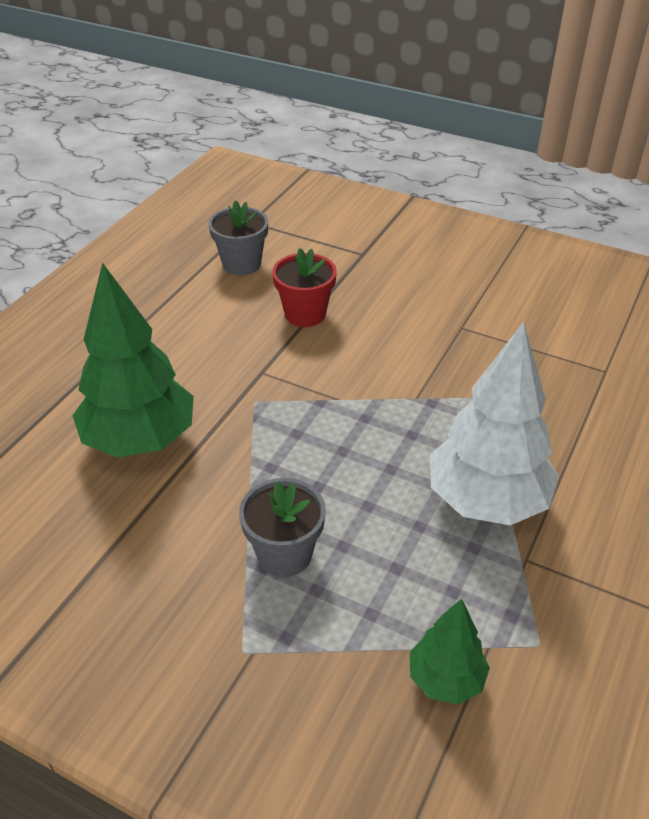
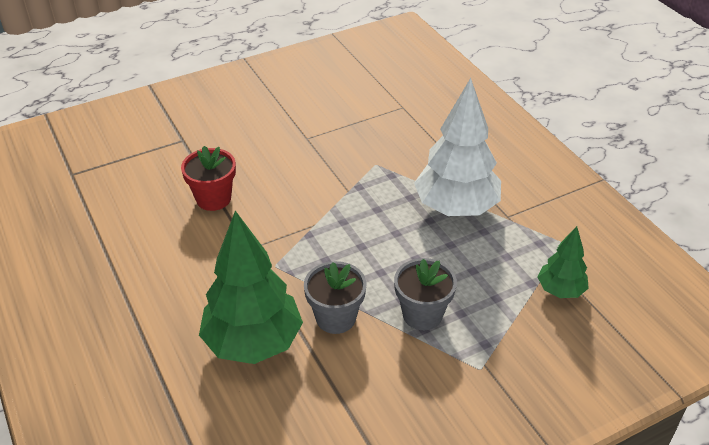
camera: 55 degrees left, 0 degrees up
(241, 264) = (118, 203): grey flower pot -> grey flower pot (336, 318)

